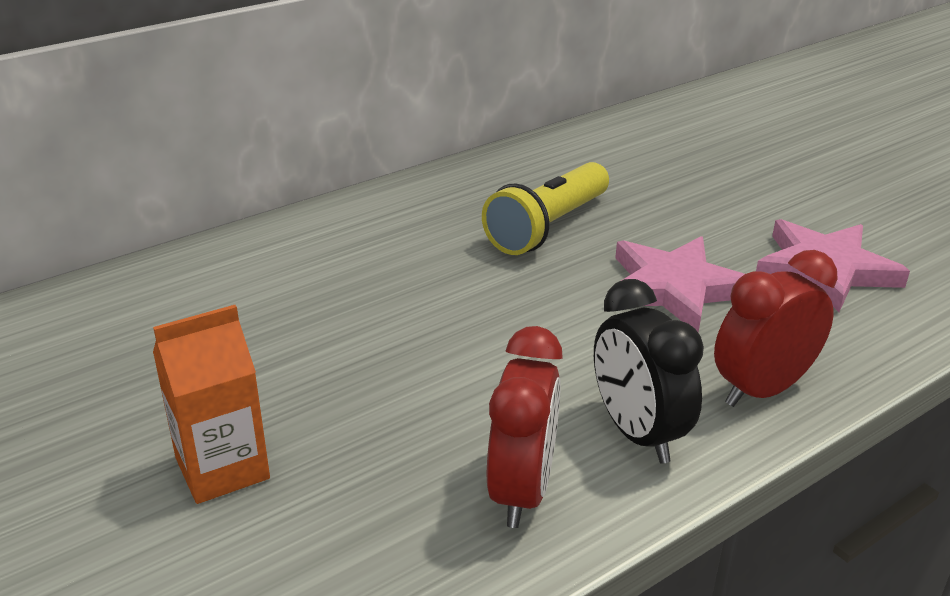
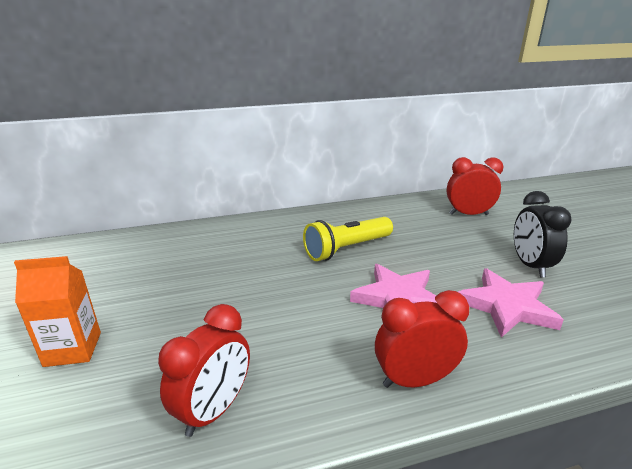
camera: 20 degrees right, 5 degrees down
(637, 433) = (312, 390): black clock -> black clock (530, 265)
(699, 138) = (468, 214): none -> red clock

